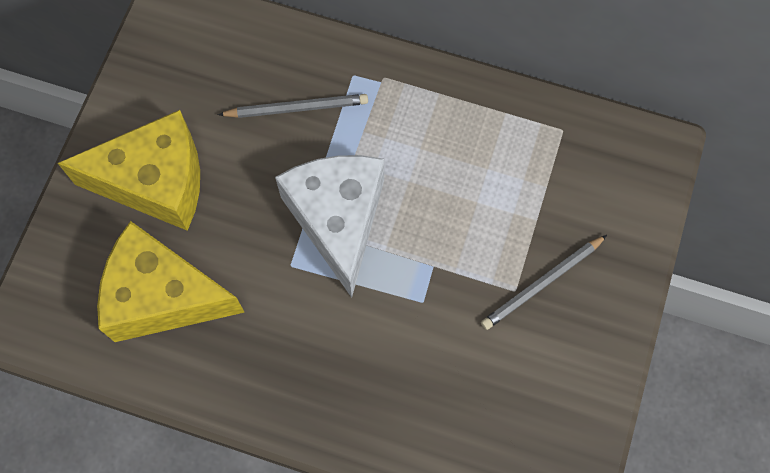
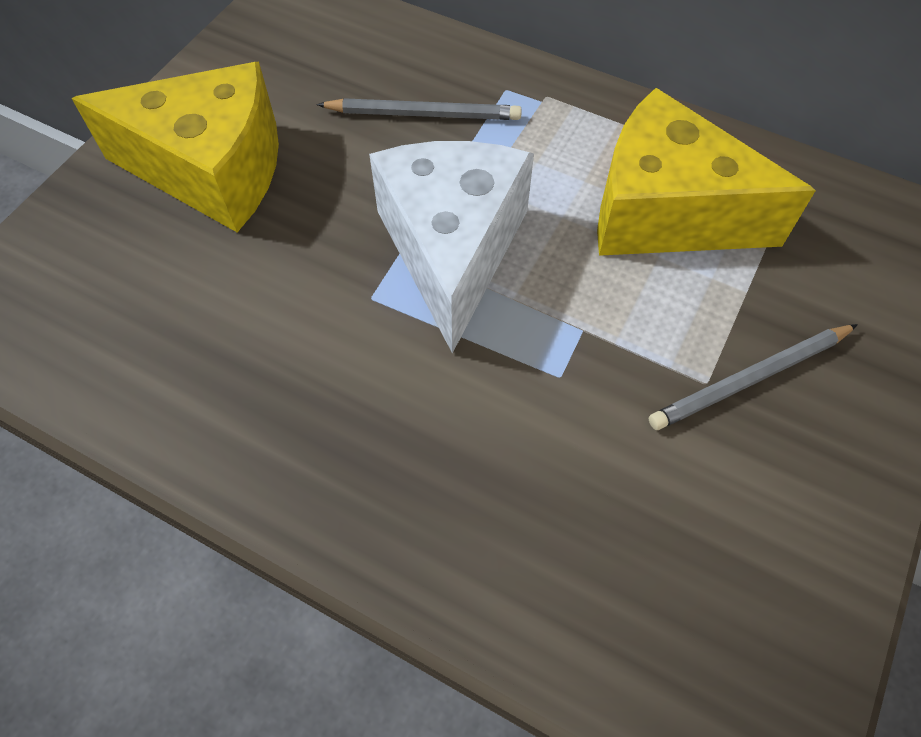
camera: 10 degrees right, 10 degrees down
(163, 296) = (176, 309): yellow cheese -> yellow cheese (665, 212)

